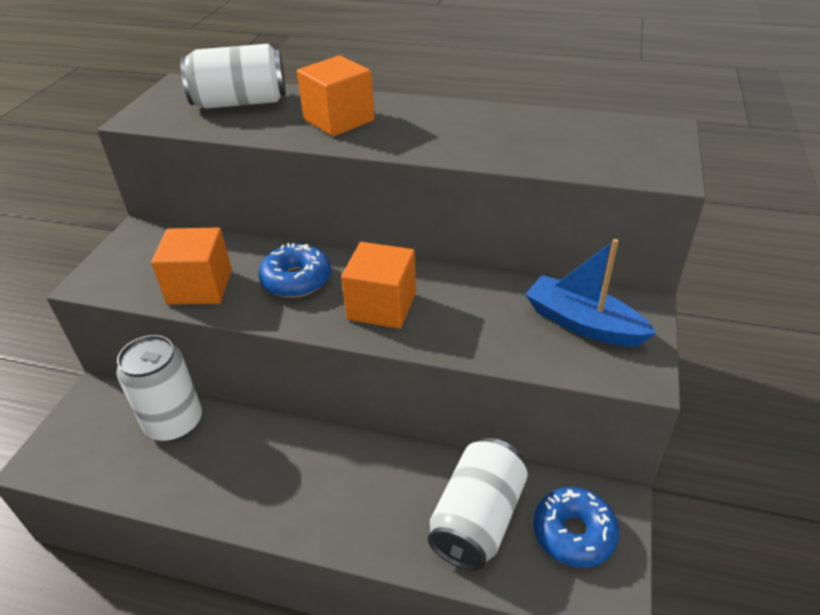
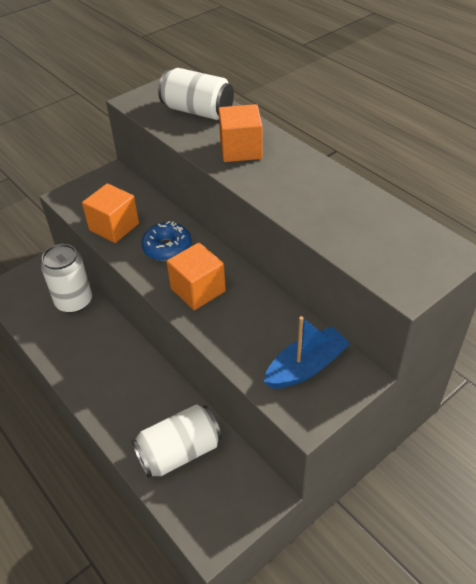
camera: 35 degrees right, 5 degrees up
(573, 533) = (224, 495): blue donut -> none
(583, 323) = (306, 367): blue boat -> blue boat turned 75 degrees clockwise

